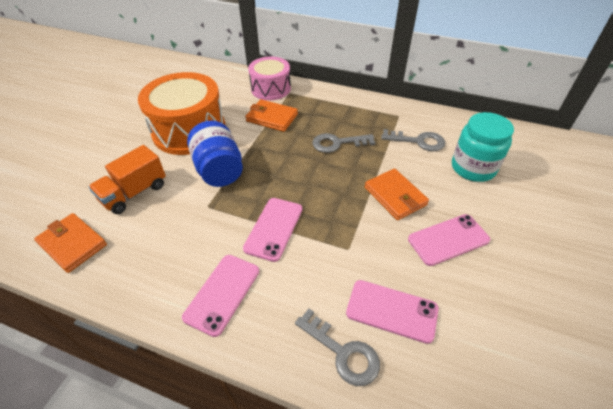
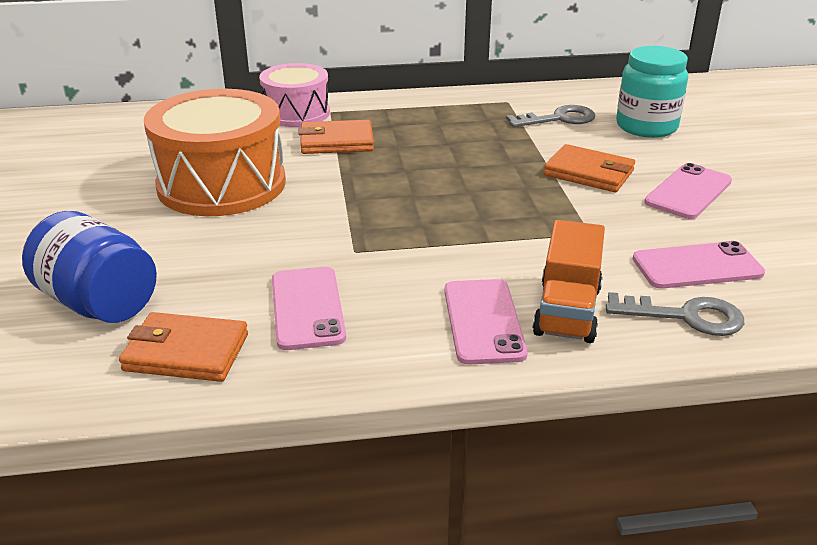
camera: 30 degrees left, 15 degrees down
(134, 193) = (219, 270): orange truck -> orange truck (567, 311)
(219, 170) = (325, 211): blue jar -> blue jar (99, 303)
(274, 228) = (475, 243): pink phone -> pink phone (307, 308)
(338, 143) = (461, 144): grey key -> none

